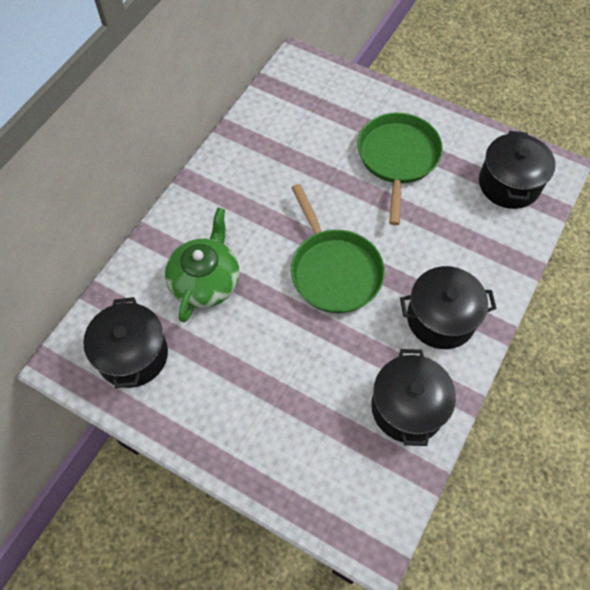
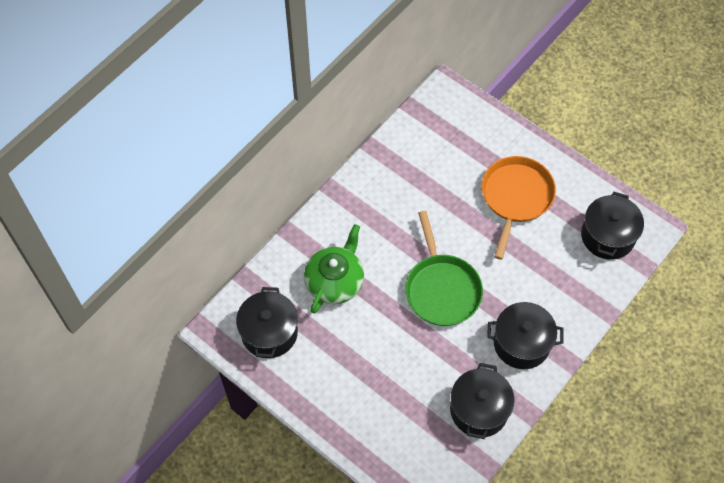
camera: 10 degrees right, 0 degrees up
(397, 158) = (516, 197): green pan -> orange pan

